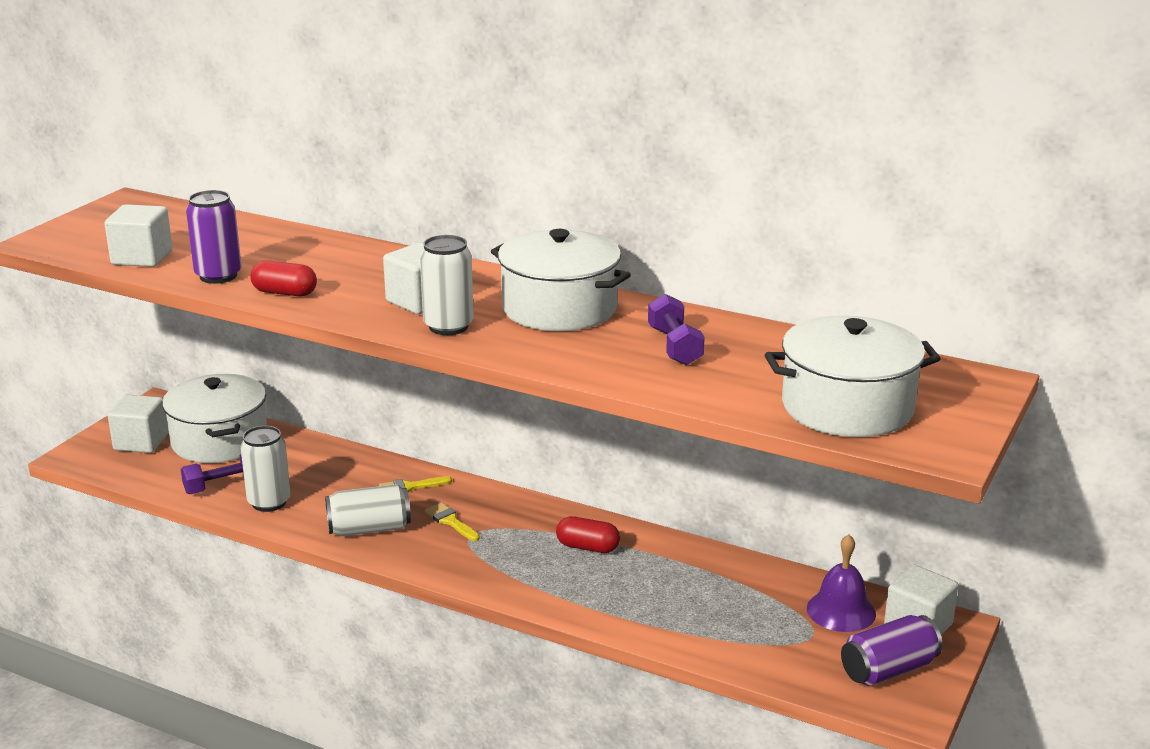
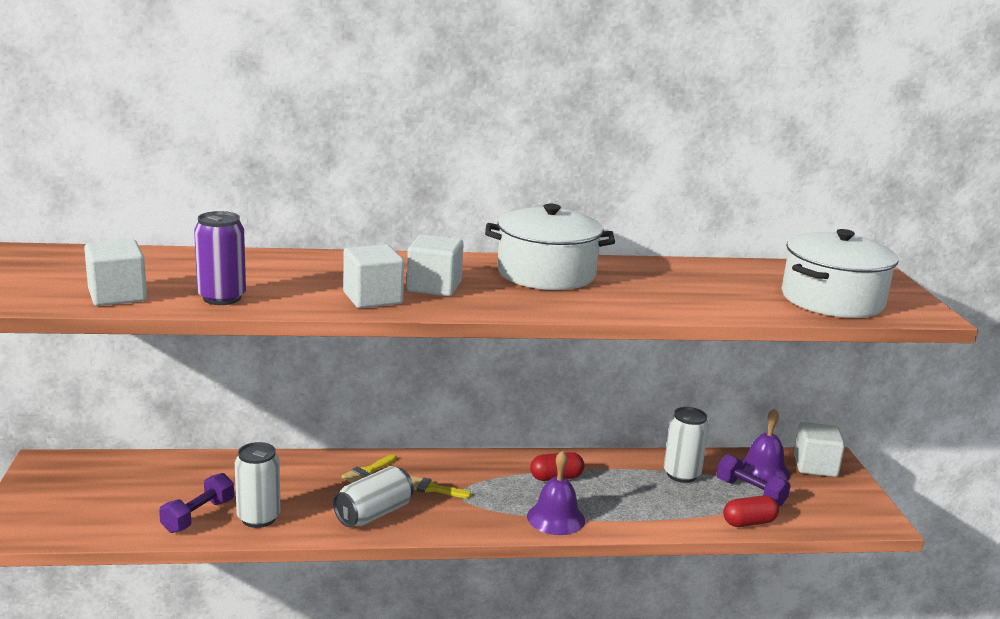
camera: 35 degrees left, 5 degrees down
(141, 442) = (66, 501): white cube -> white cube (372, 298)
(219, 441) = (147, 479): white pot -> none
(285, 293) = (308, 300): red capsule -> red capsule (749, 522)
(448, 326) = (488, 300): white can -> white can (681, 474)
(535, 587) = (556, 518): none -> purple bell
(675, 346) = (667, 284): purple dumbbell -> purple dumbbell (750, 492)
(888, 669) = (835, 499): purple can -> none

